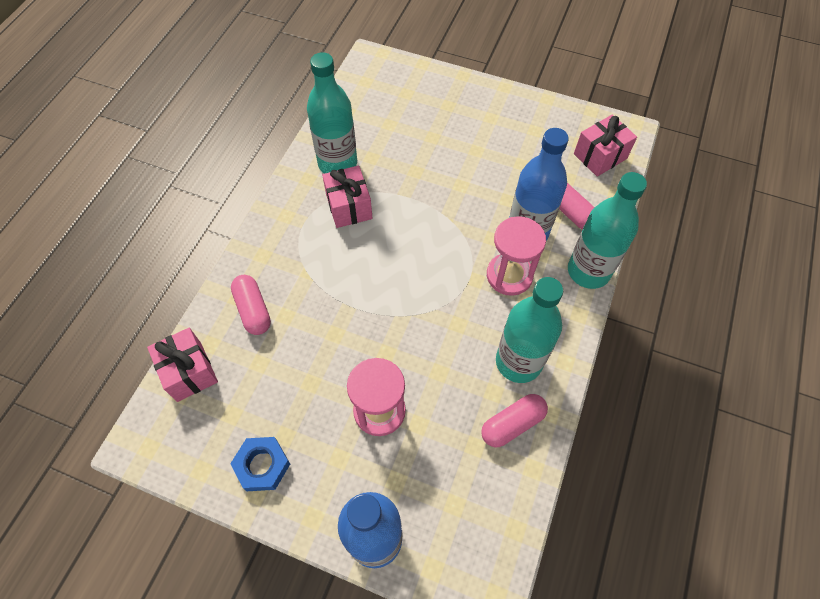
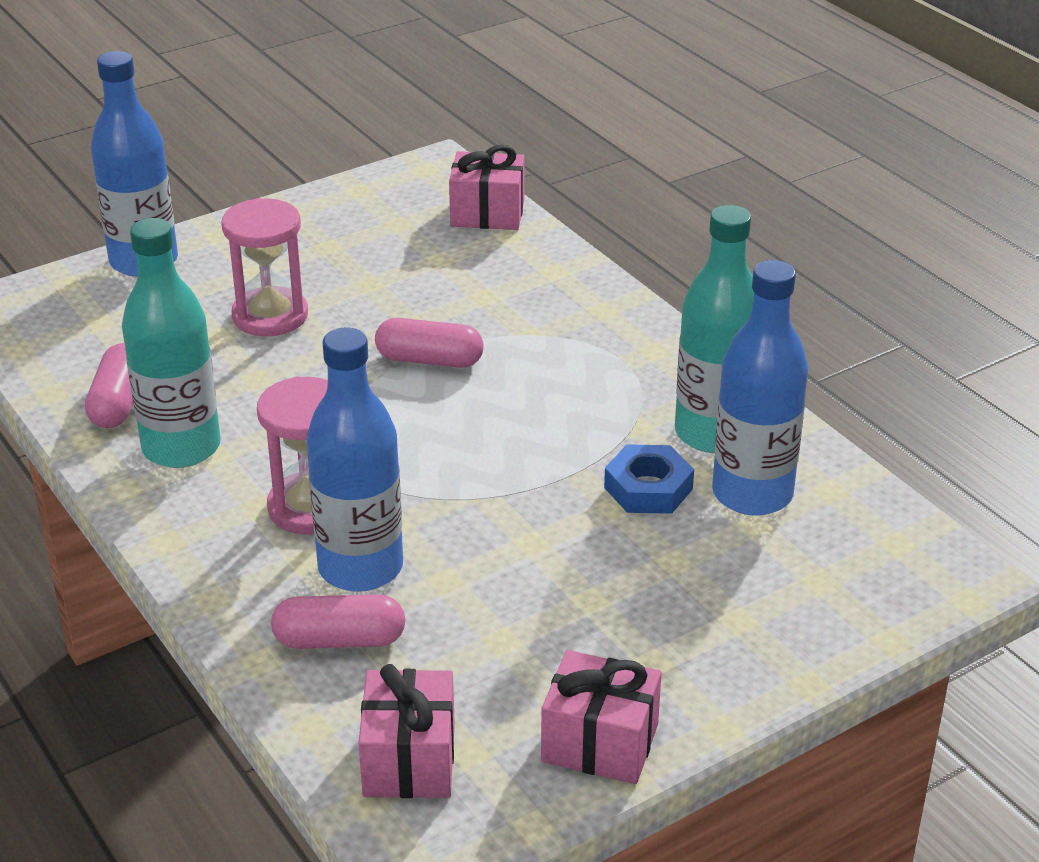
camera: 125 degrees right, 25 degrees down
(253, 310) = (521, 277): pink capsule -> pink capsule (429, 360)
(262, 465) = (314, 224): blue nut -> blue nut (648, 488)
(349, 207) = (610, 411): pink gift -> pink gift (600, 743)
(370, 133) = (752, 494): none -> blue bottle
(588, 271) = (216, 593): turquoise bottle -> none

